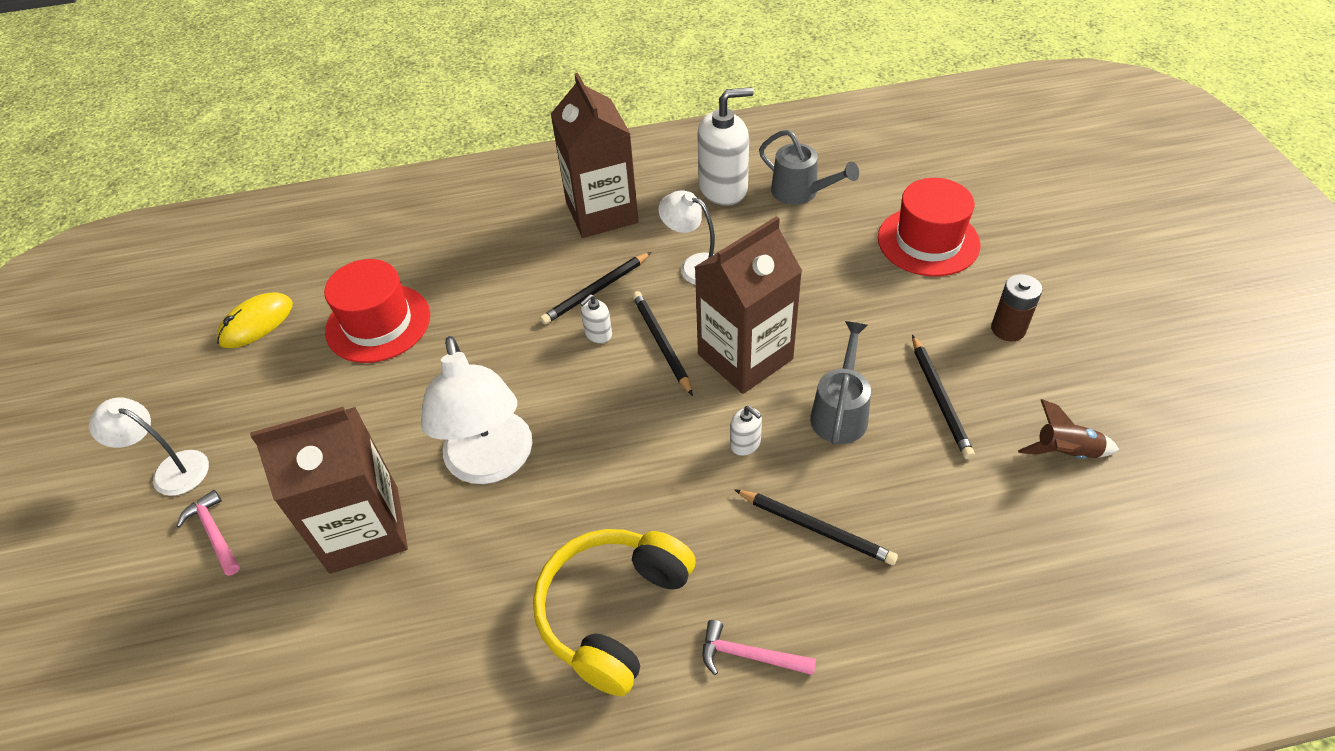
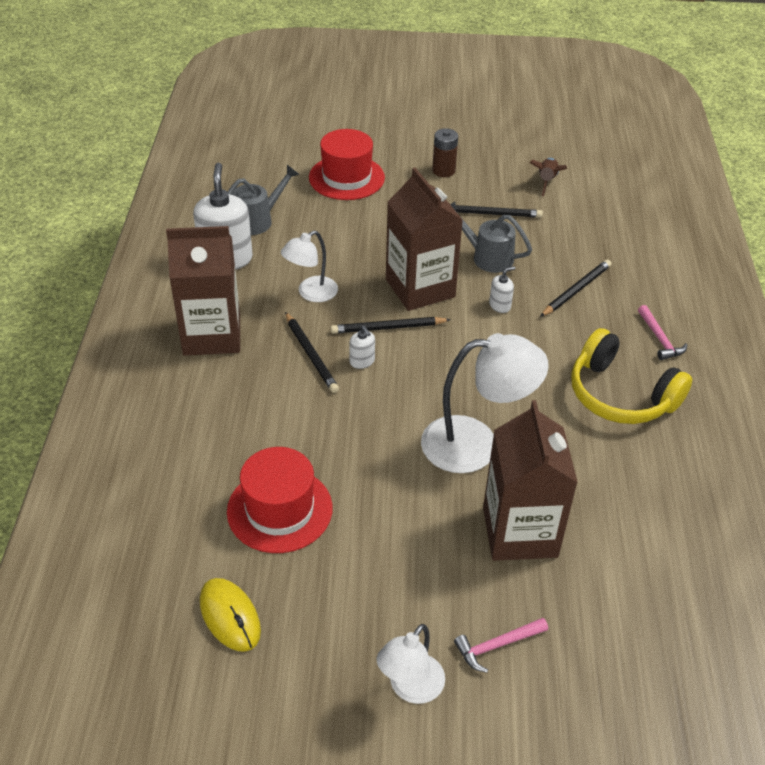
camera: 80 degrees left, 5 degrees down
(749, 655) = (660, 339): pink hammer -> pink hammer turned 45 degrees counterclockwise

